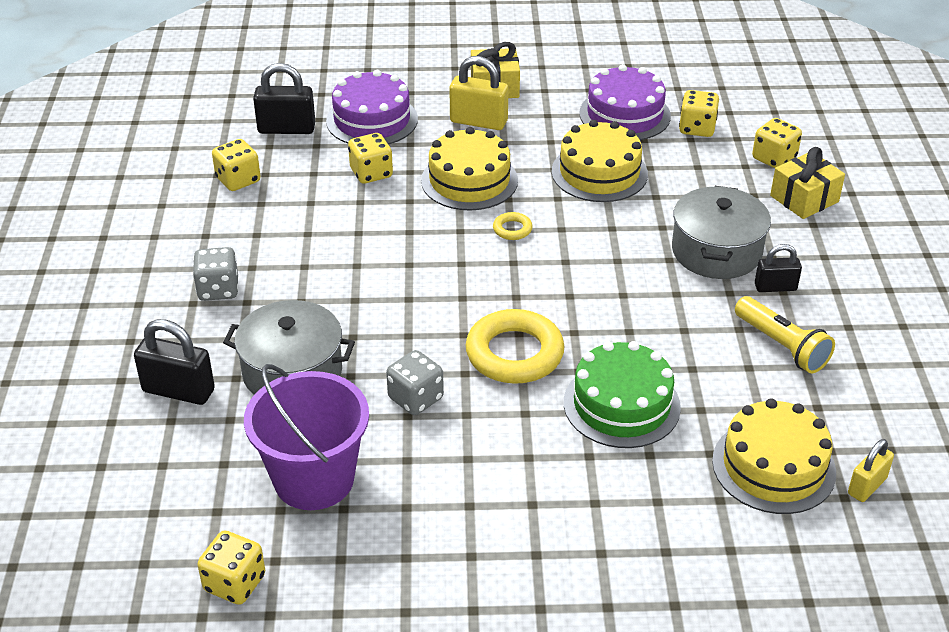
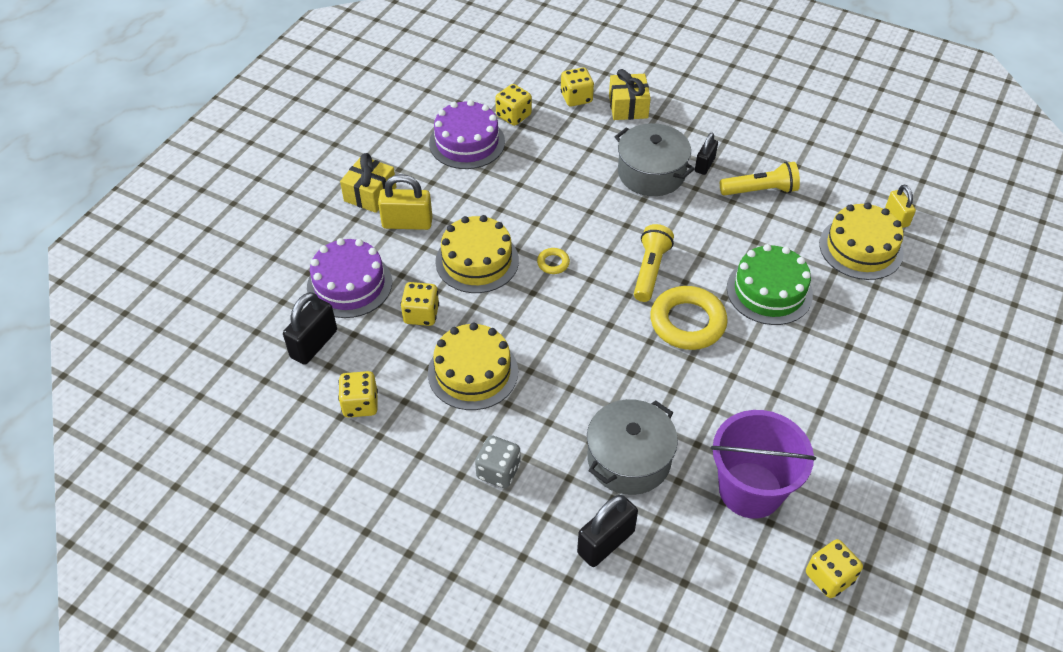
camera: 60 degrees left, 10 degrees up
(415, 398) = (701, 397): grey dice -> none
(478, 121) = (407, 223): yellow padlock -> yellow padlock turned 45 degrees clockwise
(566, 300) = (650, 270): none -> yellow flashlight
(599, 172) = (524, 188): yellow cake -> yellow cake (473, 372)

